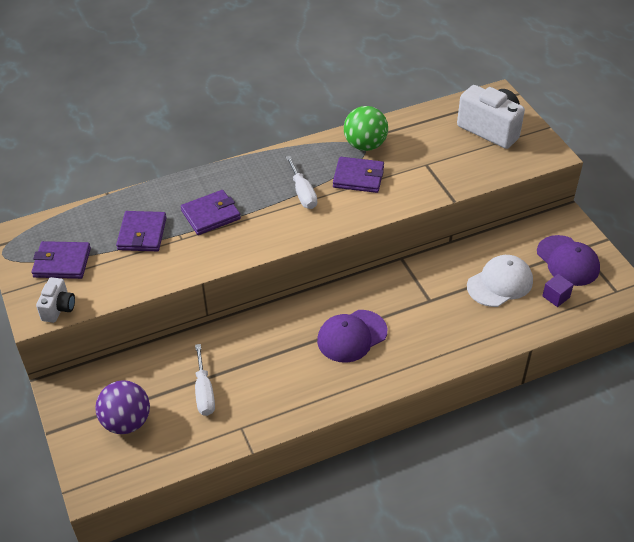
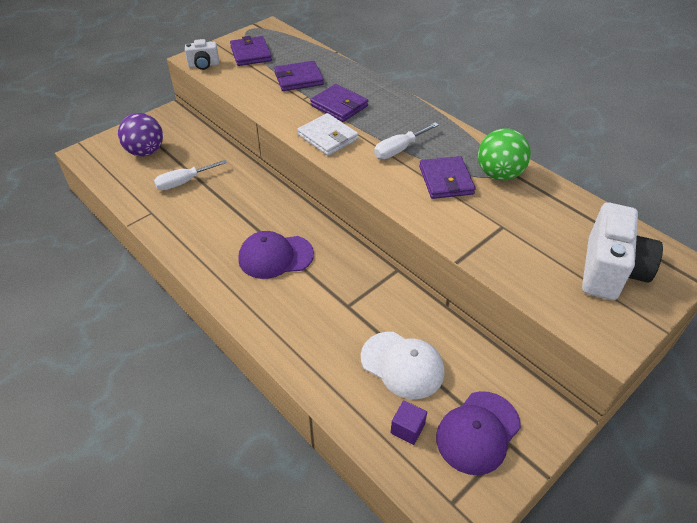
camera: 70 degrees right, 0 degrees up
(258, 235) = (328, 137): none -> white wallet
(351, 336) = (275, 256): purple cap -> purple cap turned 45 degrees counterclockwise

